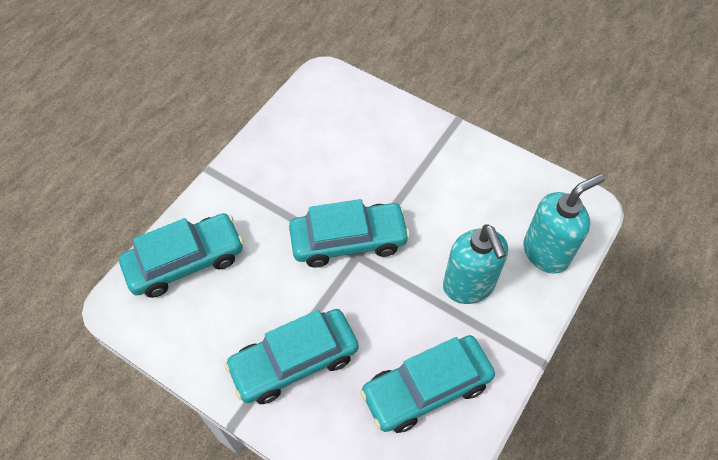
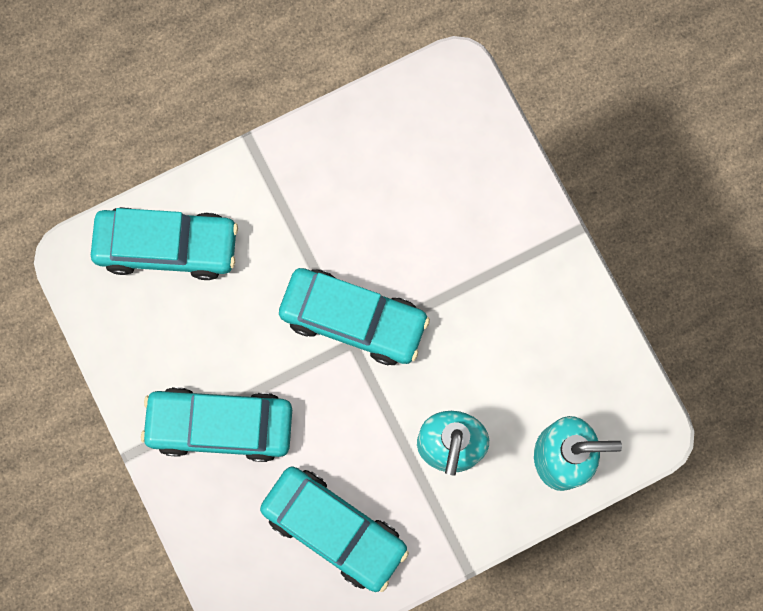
camera: 30 degrees right, 20 degrees up
(426, 388) = (334, 529): turquoise car -> turquoise car turned 150 degrees counterclockwise

